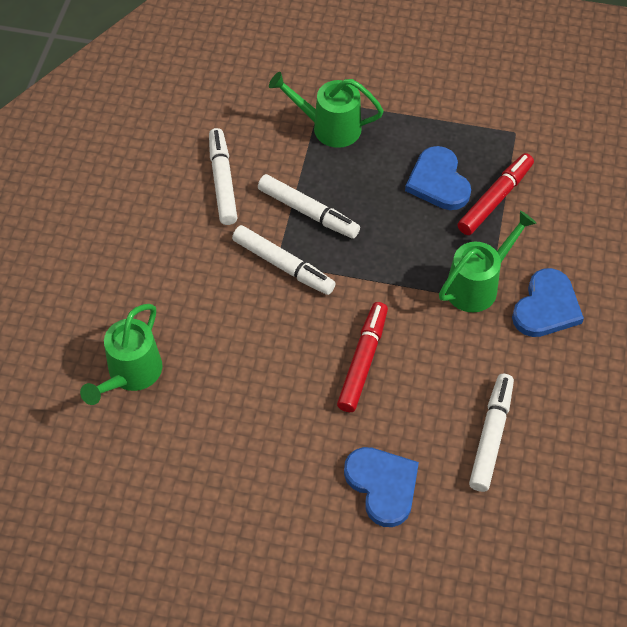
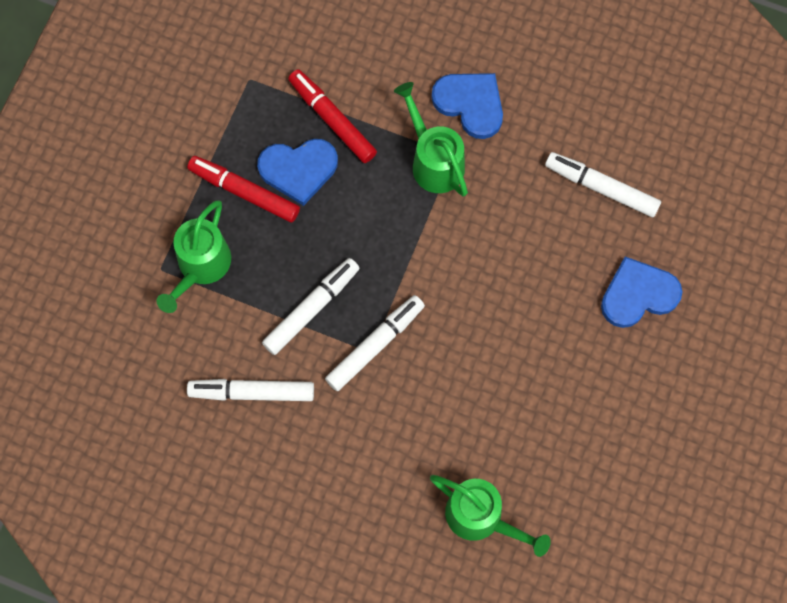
camera: 80 degrees left, 15 degrees up
(362, 361) = (502, 287): red marker -> red marker (244, 192)

